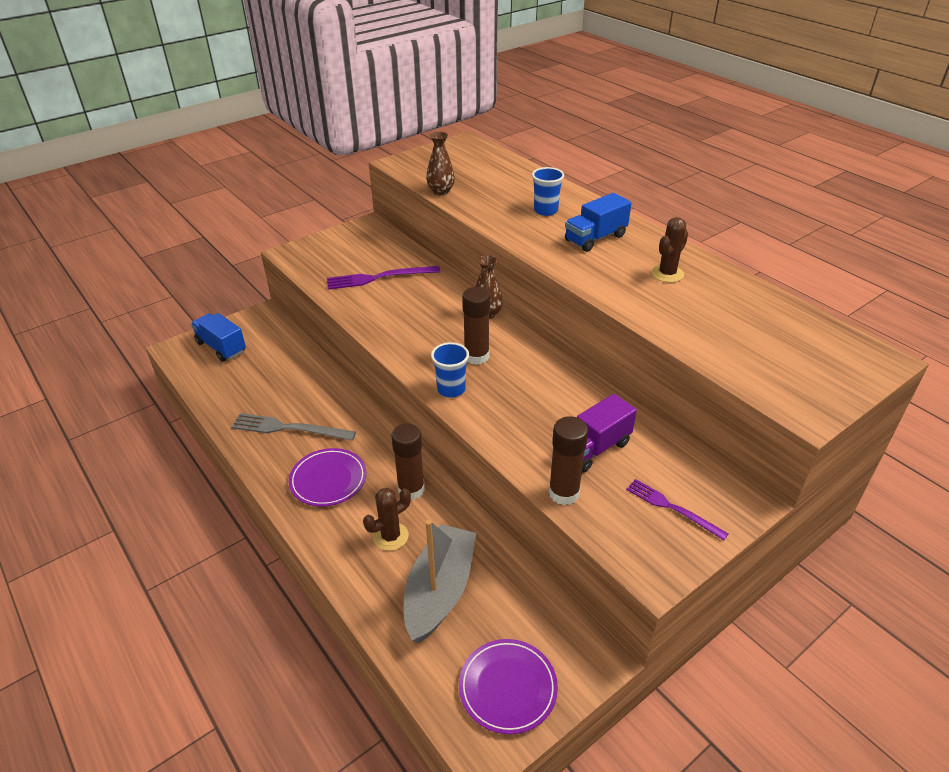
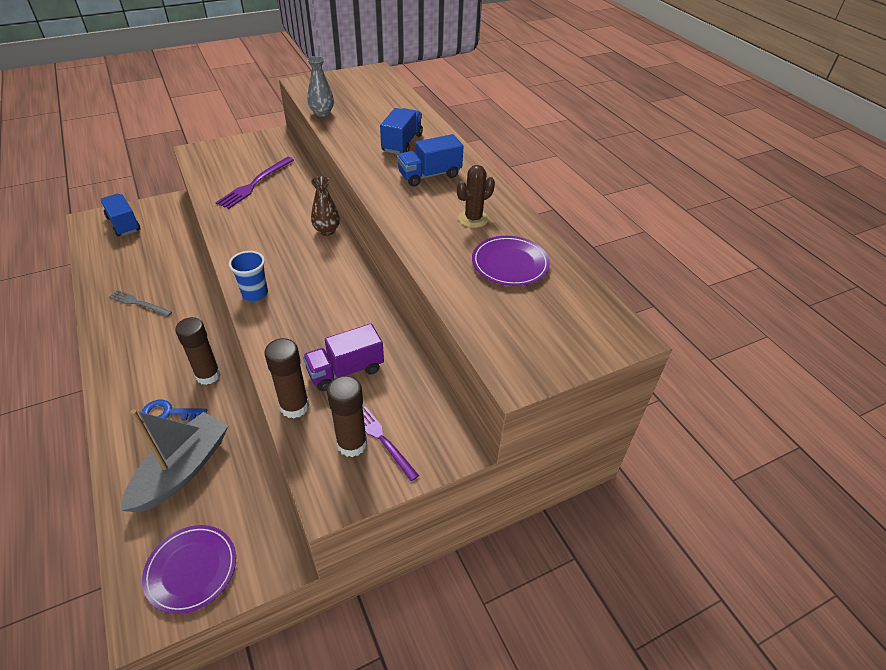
camera: 10 degrees right, 5 degrees up
(289, 428) = (138, 303): grey fork -> grey fork, size x0.66
(328, 479) = (145, 353): purple plate -> purple plate (510, 264)
(379, 278) = (255, 184): purple fork -> purple fork turned 60 degrees counterclockwise
(390, 536) = (168, 413): brown cactus -> blue key
(441, 191) = (322, 113): brown vase -> grey vase
(476, 356) = (294, 267): brown glue stick -> brown glue stick (352, 444)
(545, 210) = (402, 143): blue cup -> blue truck

